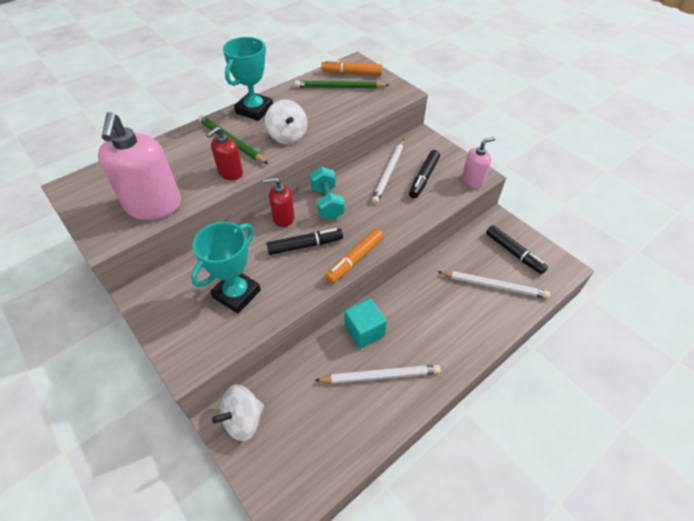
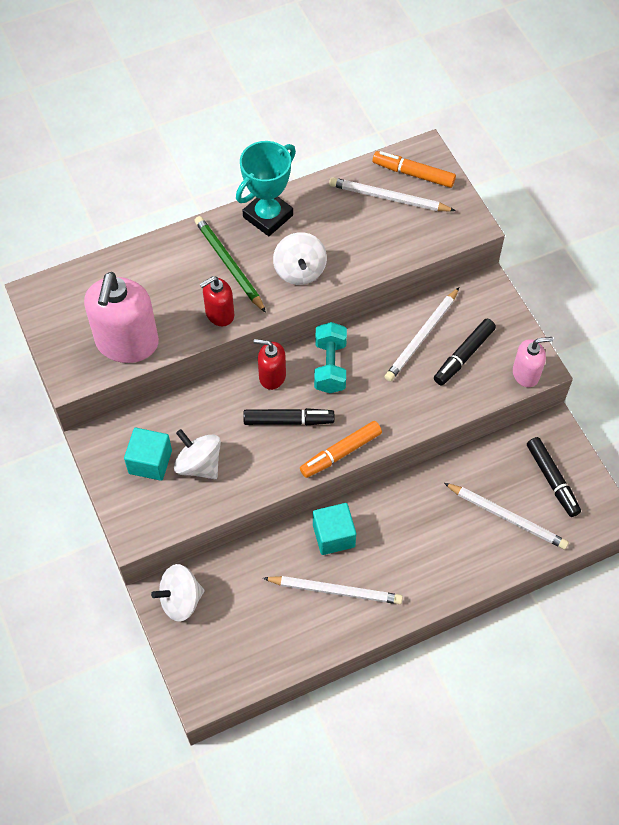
camera: 15 degrees right, 10 degrees up
(192, 301) = (150, 462): none -> turquoise cube
(237, 294) = (199, 464): turquoise trophy -> white spinning top
(339, 87) = (389, 198): green pencil -> white pencil

